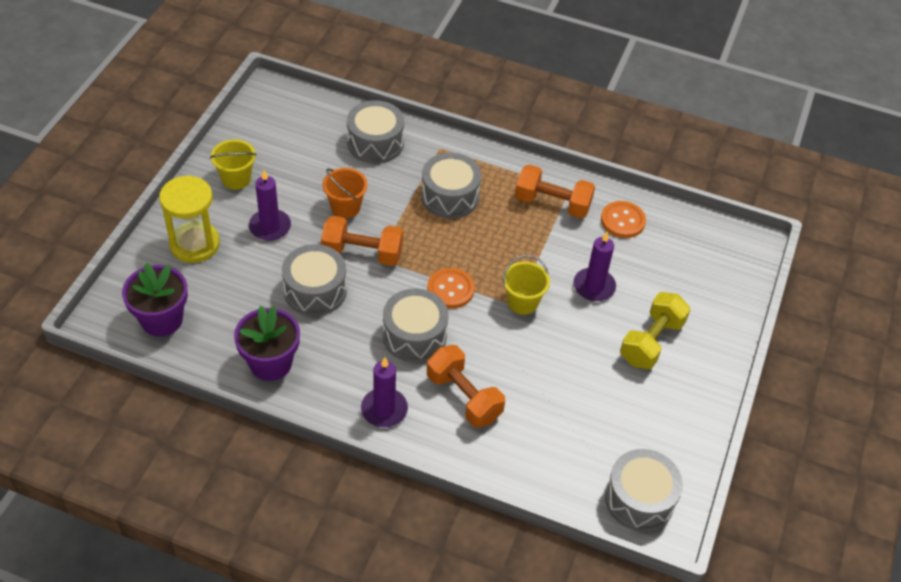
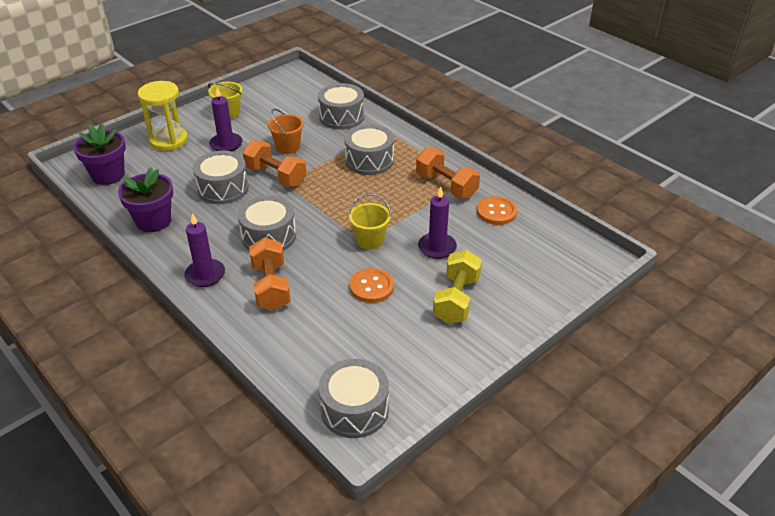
camera: 30 degrees right, 10 degrees down
(450, 289) = (321, 216): orange button -> orange button (371, 287)
(651, 342) = (456, 299): yellow dumbbell -> yellow dumbbell turned 45 degrees counterclockwise

